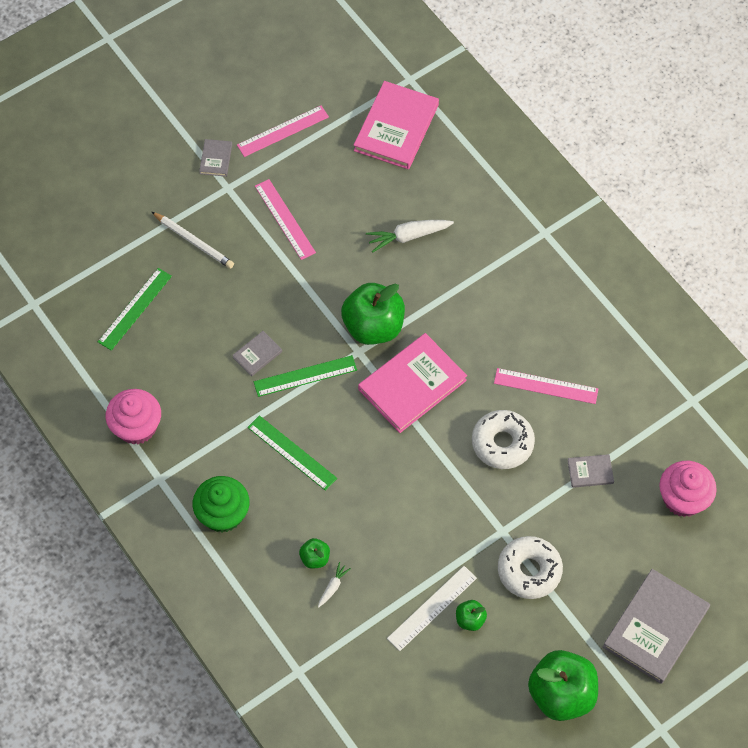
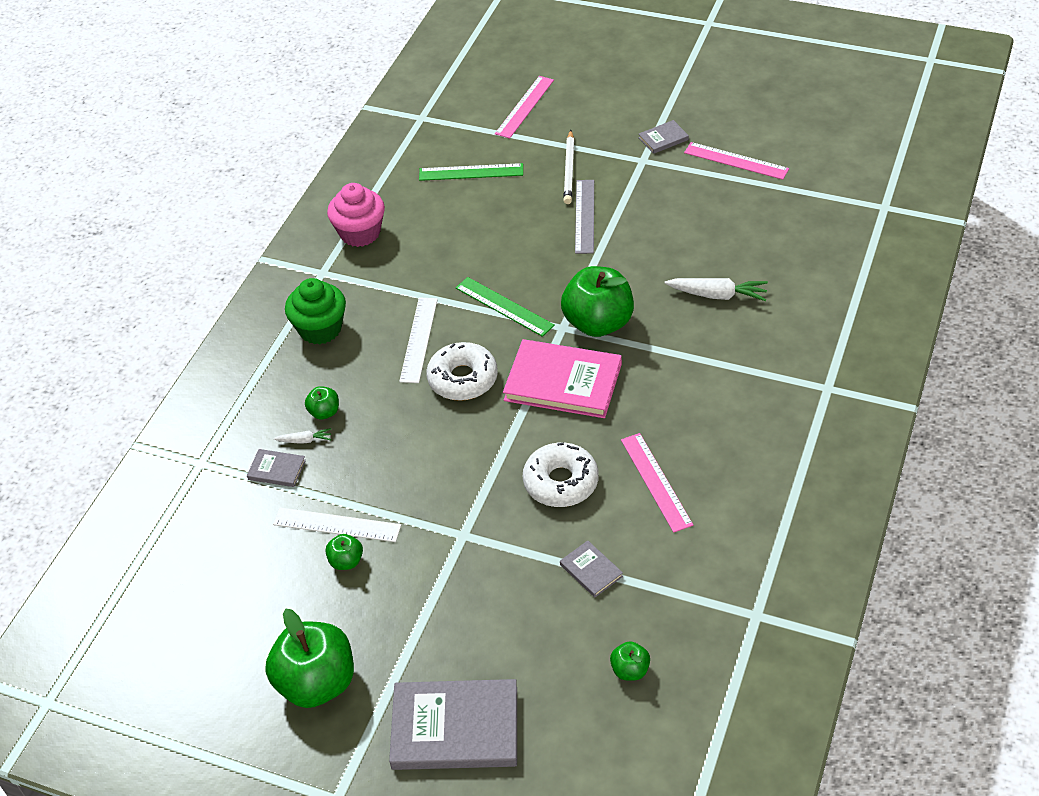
camera: 60 degrees right, 15 degrees down
(255, 264) = (585, 216): none -> grey ruler
(257, 354) = (497, 265): grey book -> grey book (276, 470)
(285, 219) = (649, 209): pink ruler -> pink ruler (524, 107)
(292, 452) = (419, 339): green ruler -> white ruler
(396, 128) = (822, 226): pink book -> none
(408, 236) = (717, 295): white carrot -> white carrot turned 150 degrees clockwise
(529, 570) = (436, 580): white donut -> white donut (463, 379)
(683, 499) = (630, 670): pink cupcake -> green apple

